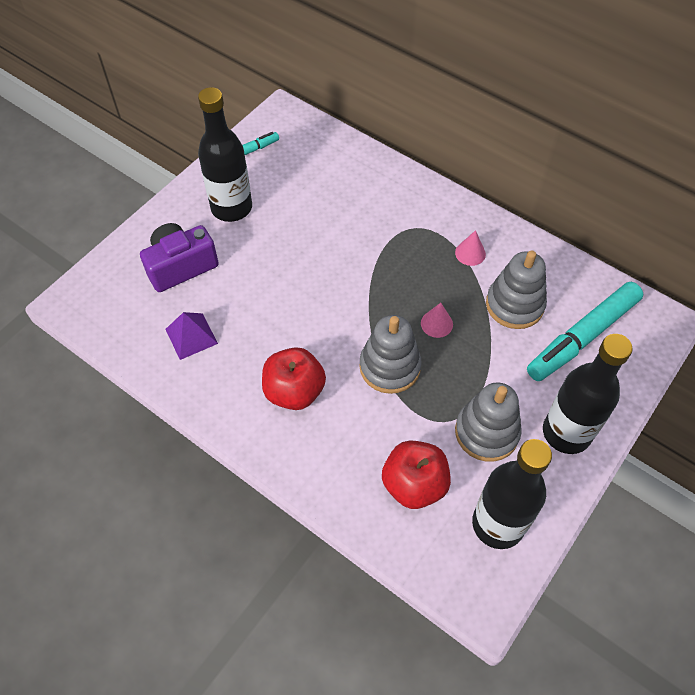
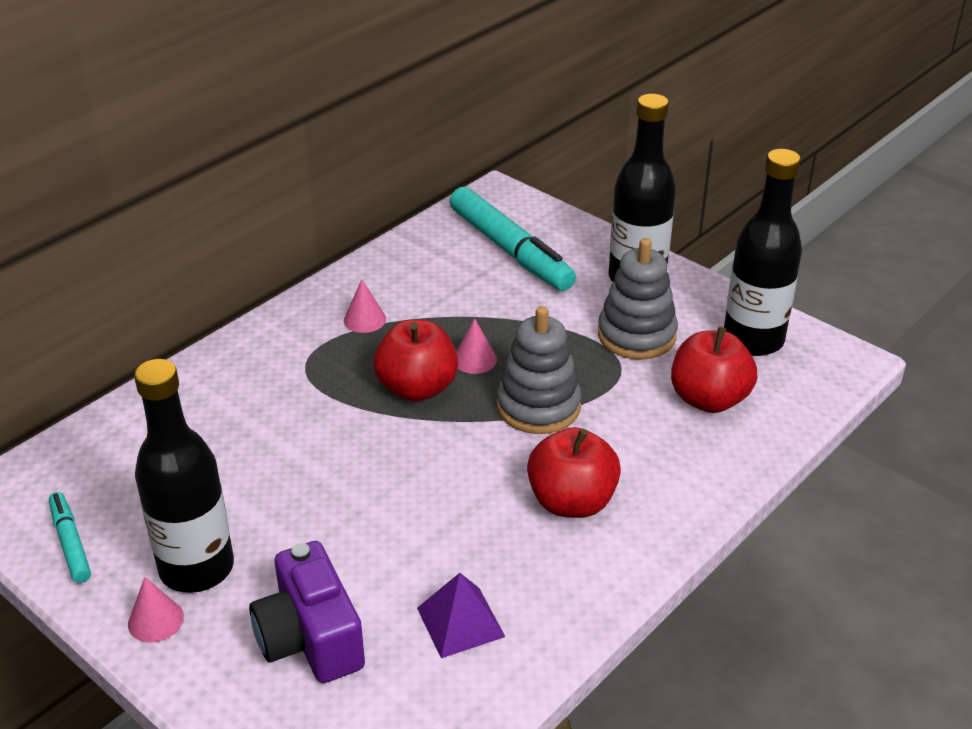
camera: 85 degrees left, 20 degrees down
(195, 198) = (155, 620): none -> pink cone
(399, 292) = (417, 388): none -> red apple
(514, 305) = (456, 293): grey stacking toy -> none

